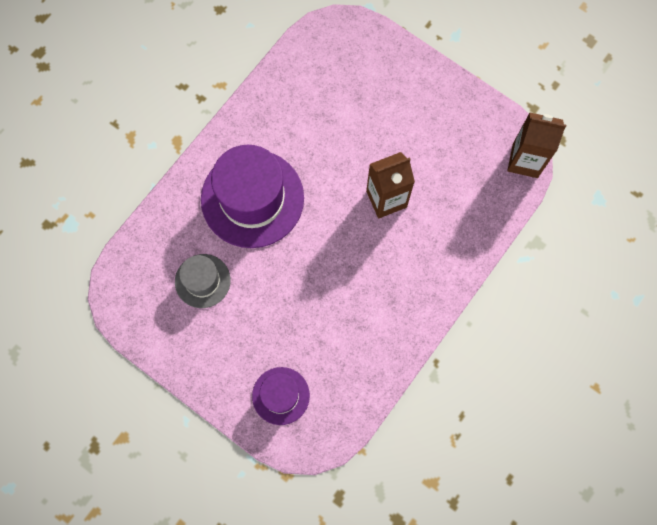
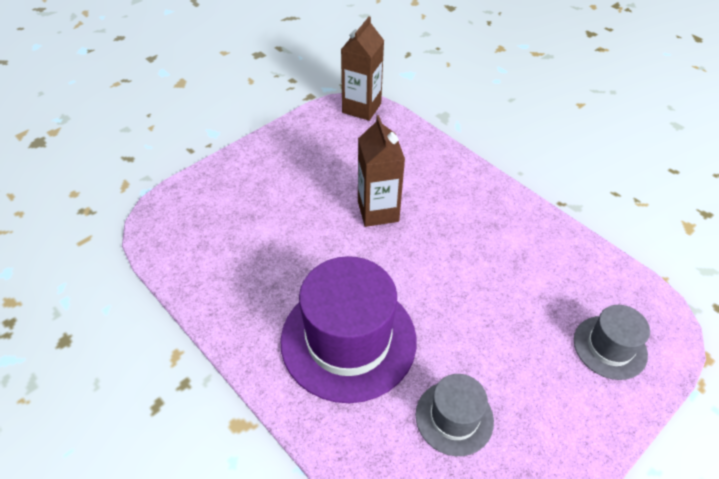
camera: 80 degrees left, 25 degrees down
(281, 395) = (610, 347): purple hat -> grey hat

